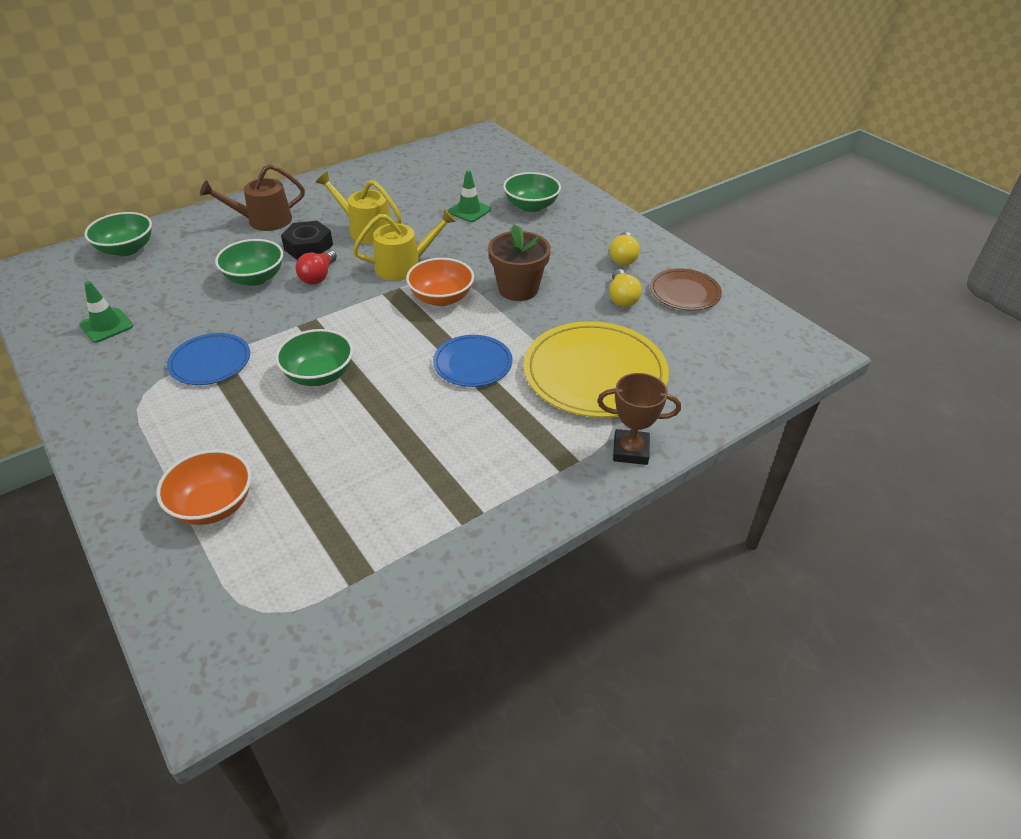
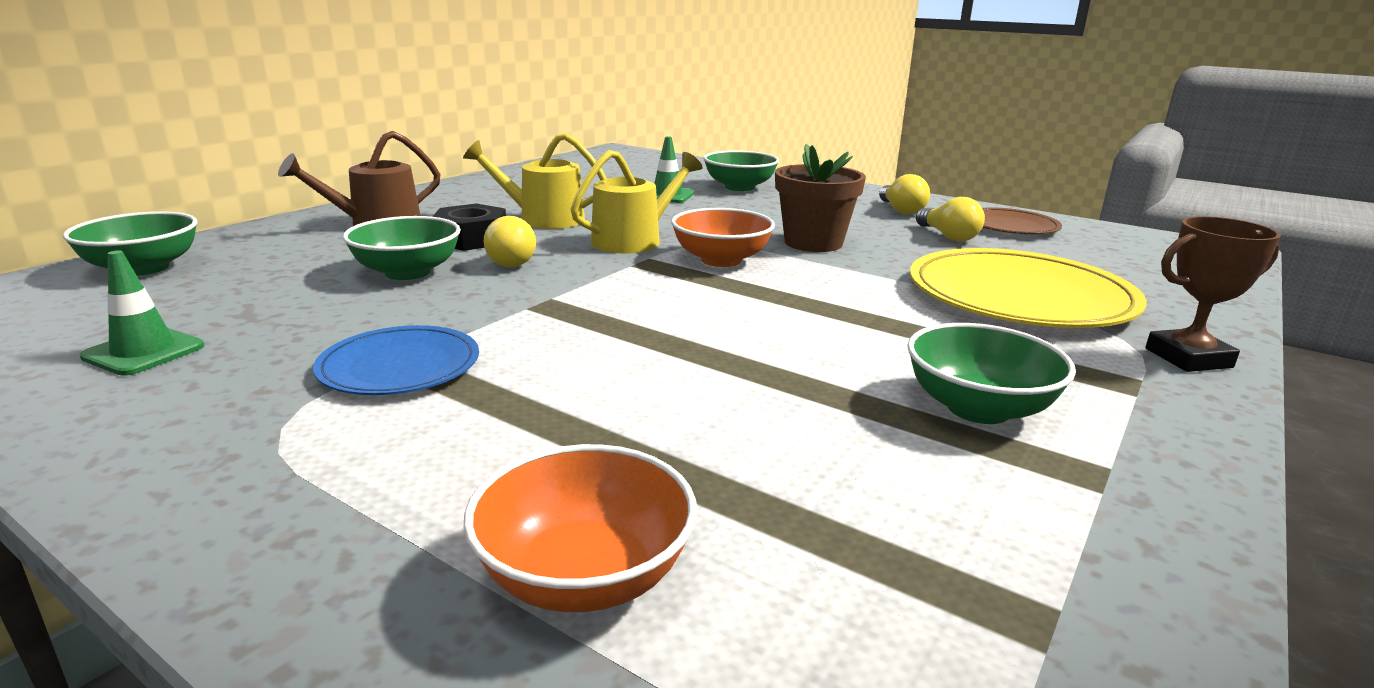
camera: 20 degrees left, 20 degrees down
(318, 276) = (514, 260): red light bulb -> yellow light bulb
(319, 375) = (620, 353): green bowl -> green bowl (978, 408)
(472, 363) = (847, 309): blue plate -> none

